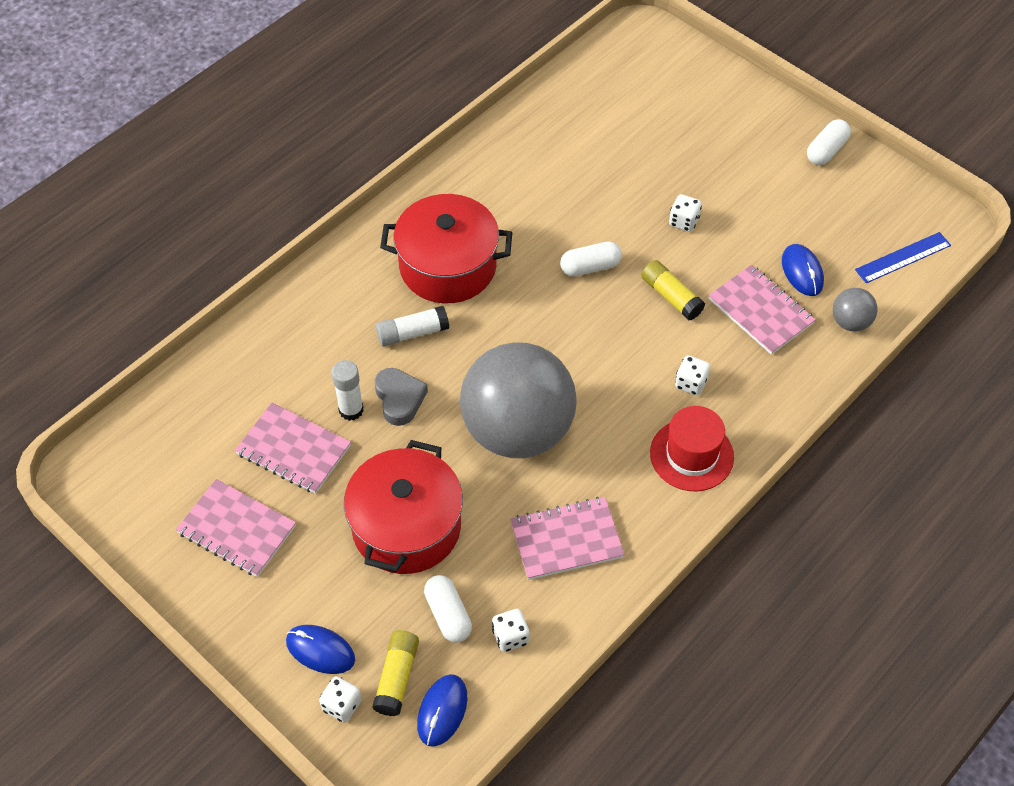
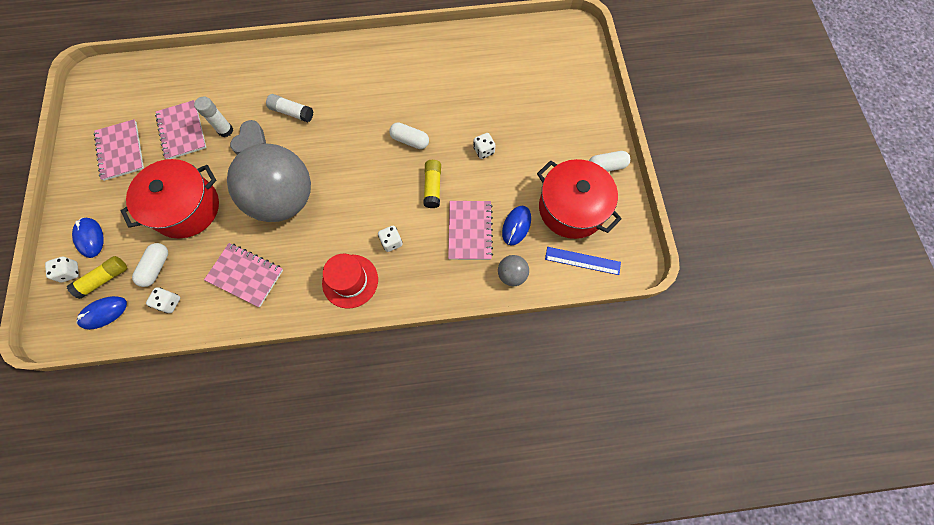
camera: 40 degrees right, 15 degrees up
(447, 266) = (344, 90): red pot -> red pot (571, 208)

